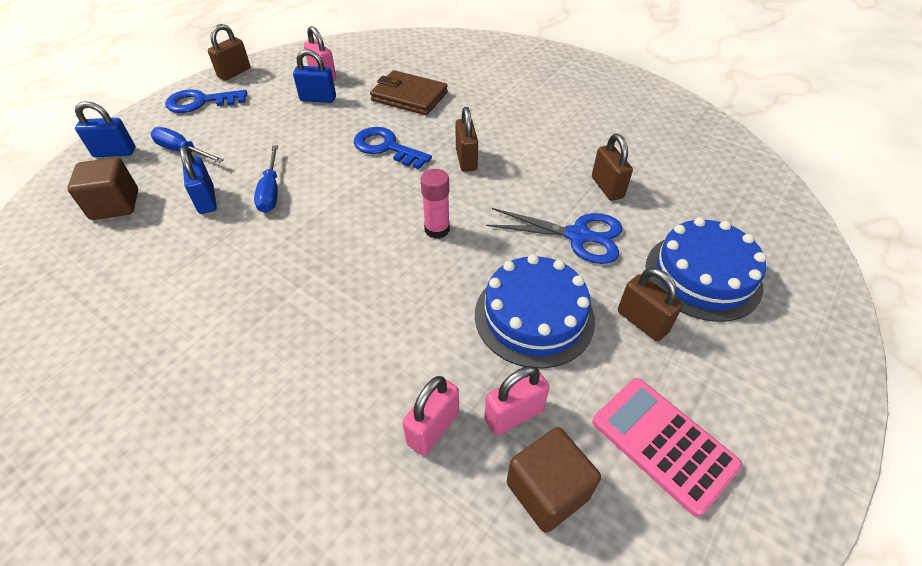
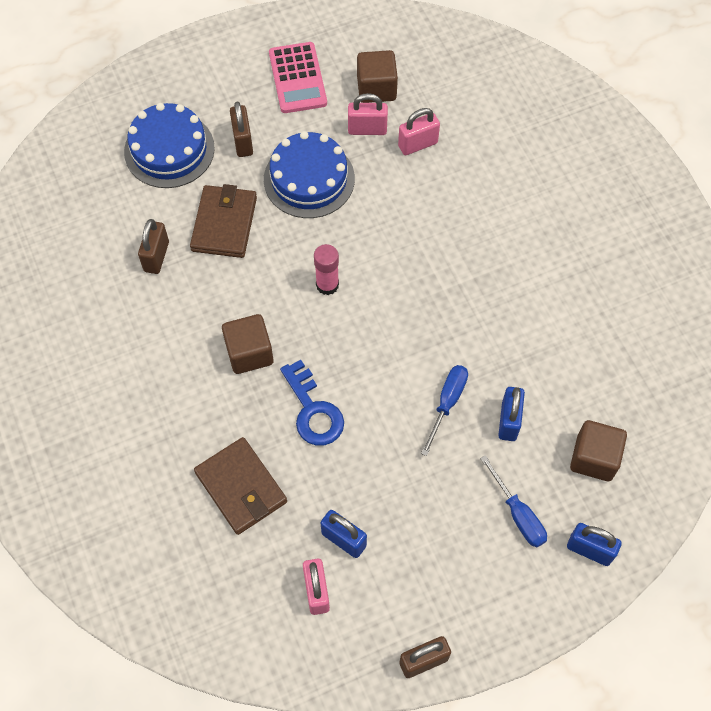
camera: 150 degrees left, 15 degrees up
(201, 102) = (480, 607): blue key -> none
(466, 160) = (249, 353): brown padlock -> brown cube
(577, 236) = (224, 224): blue scissors -> brown wallet

